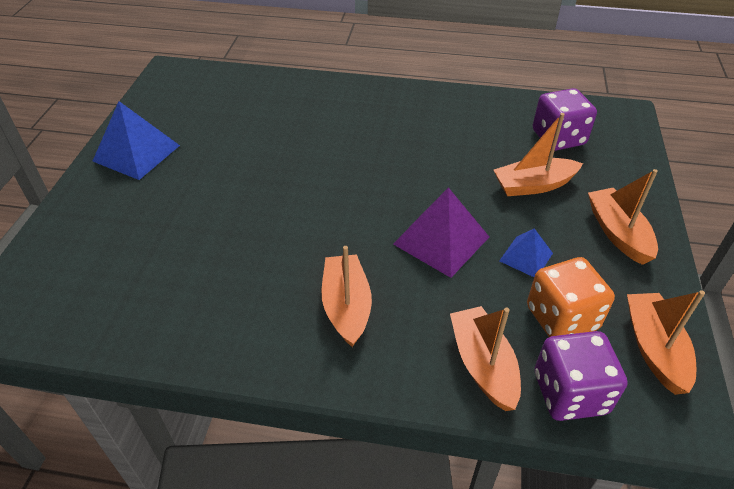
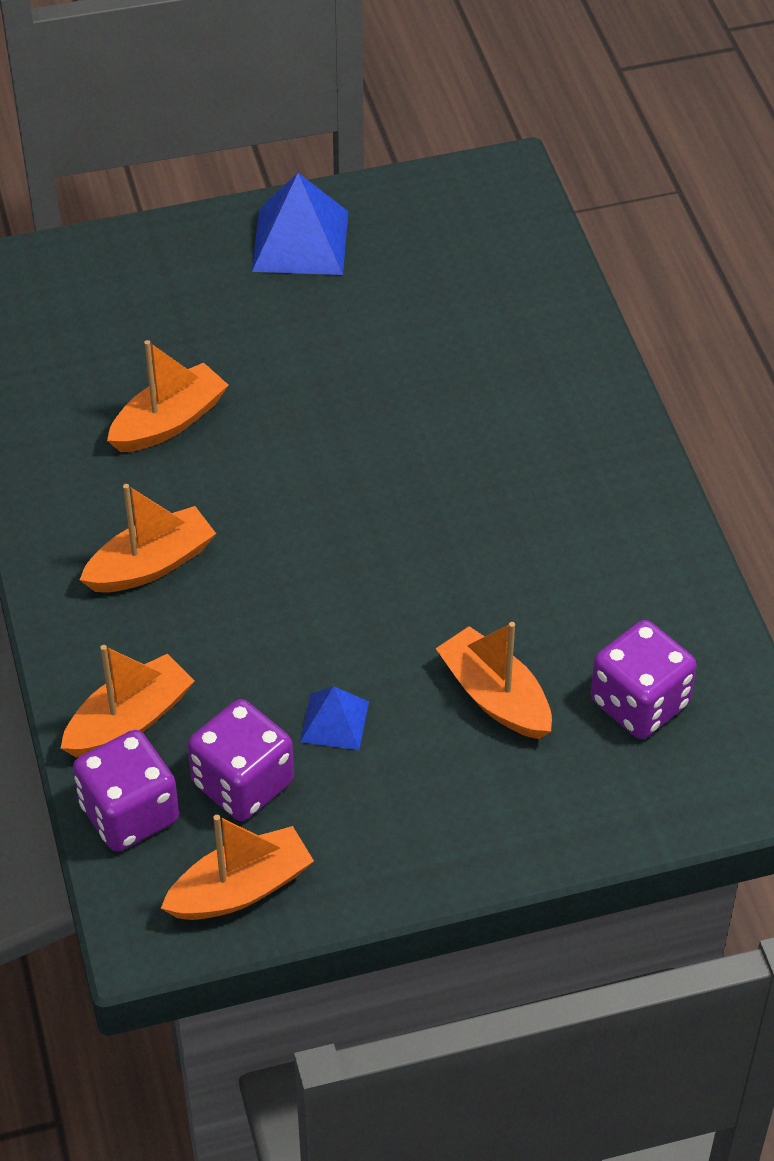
camera: 65 degrees right, 5 degrees up
(441, 240) = (315, 621): purple pyramid -> none
(561, 318) = (243, 783): orange dice -> purple dice
(618, 233) = (444, 819): orange boat -> orange boat (169, 422)

